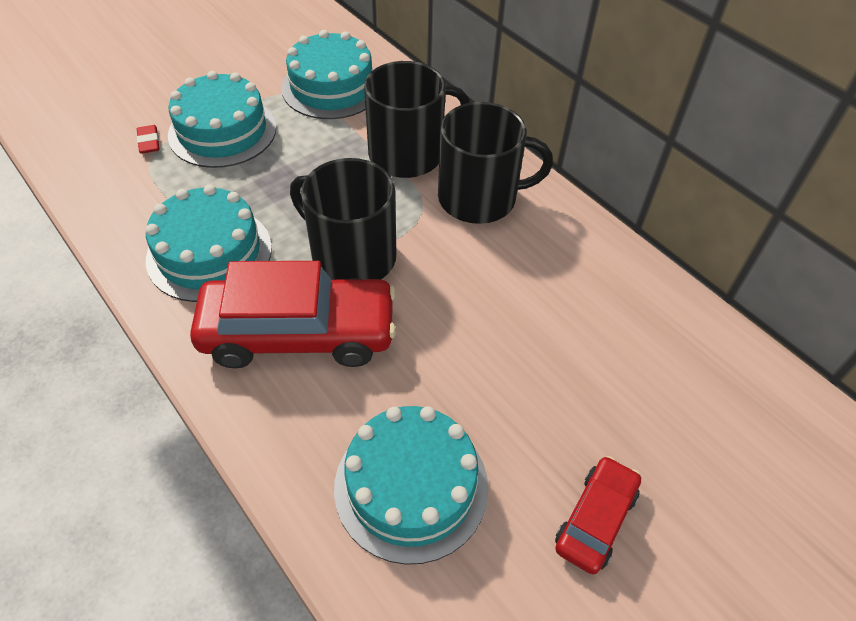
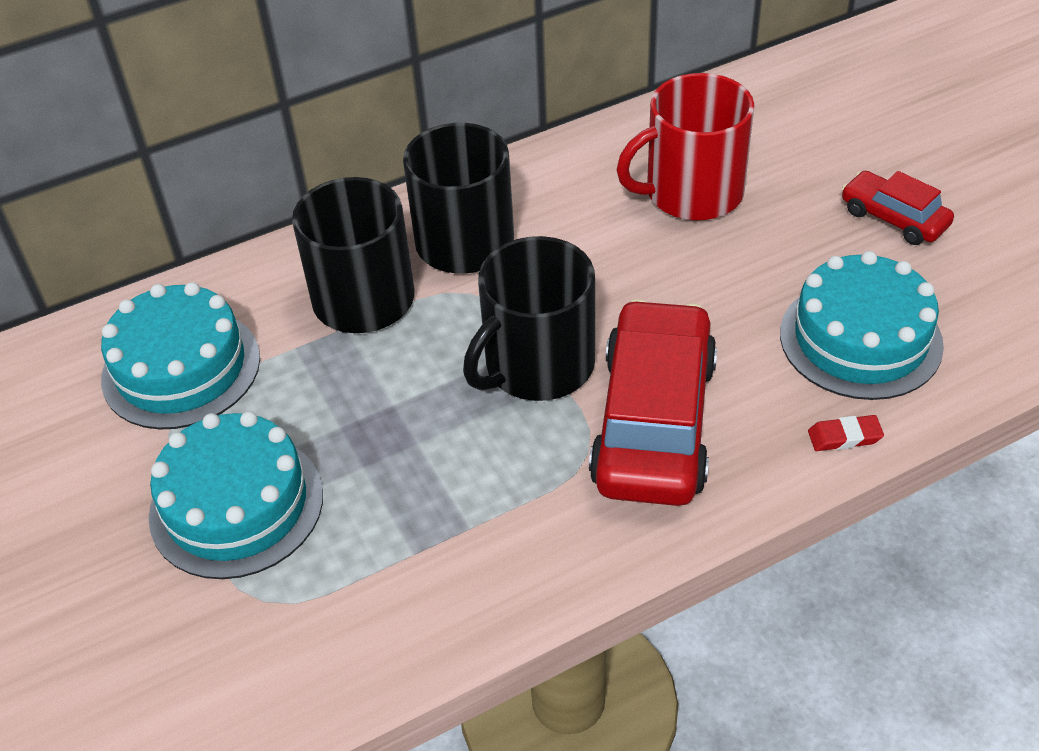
camera: 75 degrees left, 5 degrees down
(149, 142) = (227, 605): red eraser -> red eraser (844, 437)
(209, 253) = (499, 516): turquoise cake -> none
(581, 339) = (692, 192): none -> red mug

